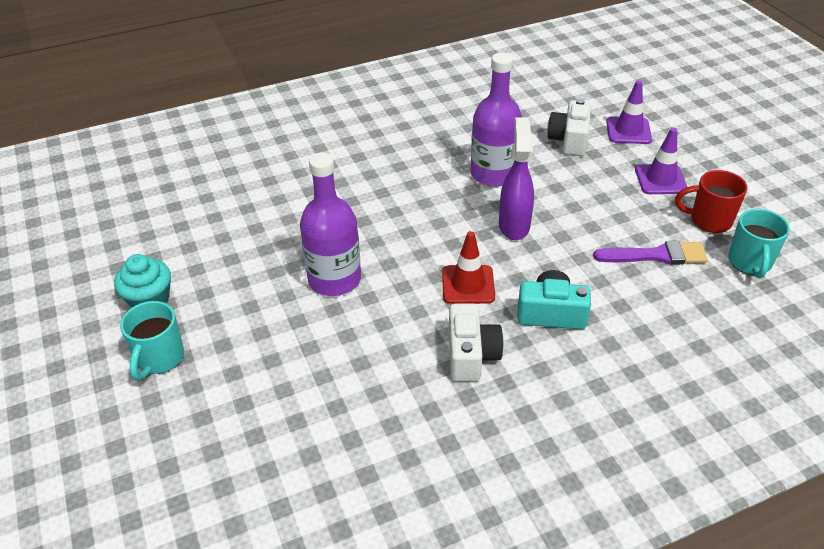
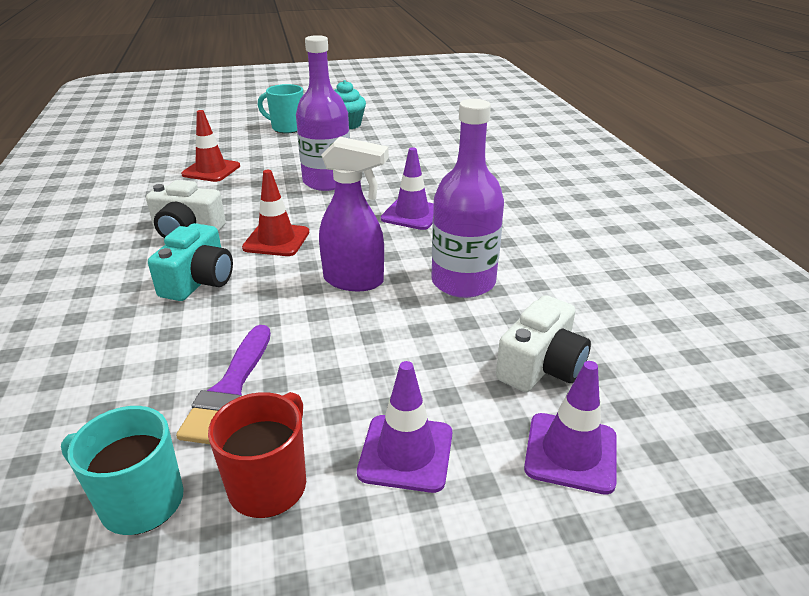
camera: 100 degrees right, 10 degrees down
(318, 391) = (211, 170): none -> red traffic cone
(395, 210) = (412, 214): none -> purple traffic cone
(569, 140) = (541, 366): white camera -> white camera turned 105 degrees clockwise

